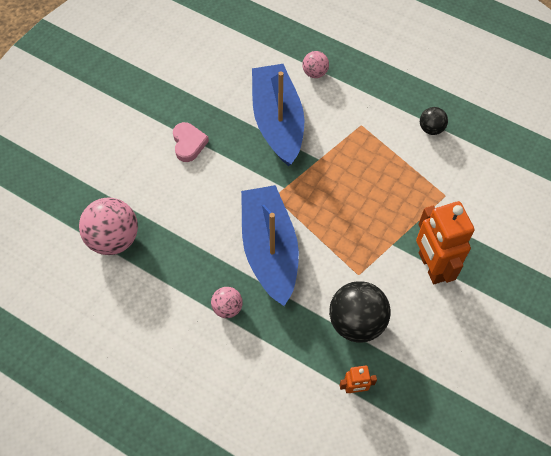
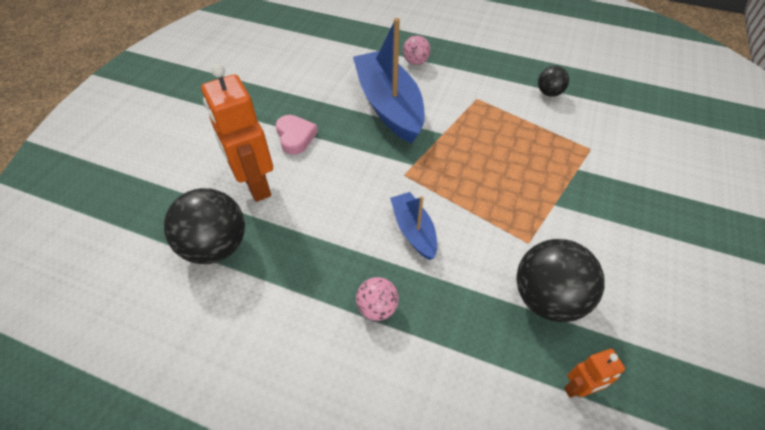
camera: 10 degrees left, 10 degrees down
(114, 239) = (216, 246): pink ball -> black ball
(269, 249) = (413, 230): blue boat -> blue boat, size x0.51
(431, 266) = (609, 221): orange robot -> orange robot (255, 185)

